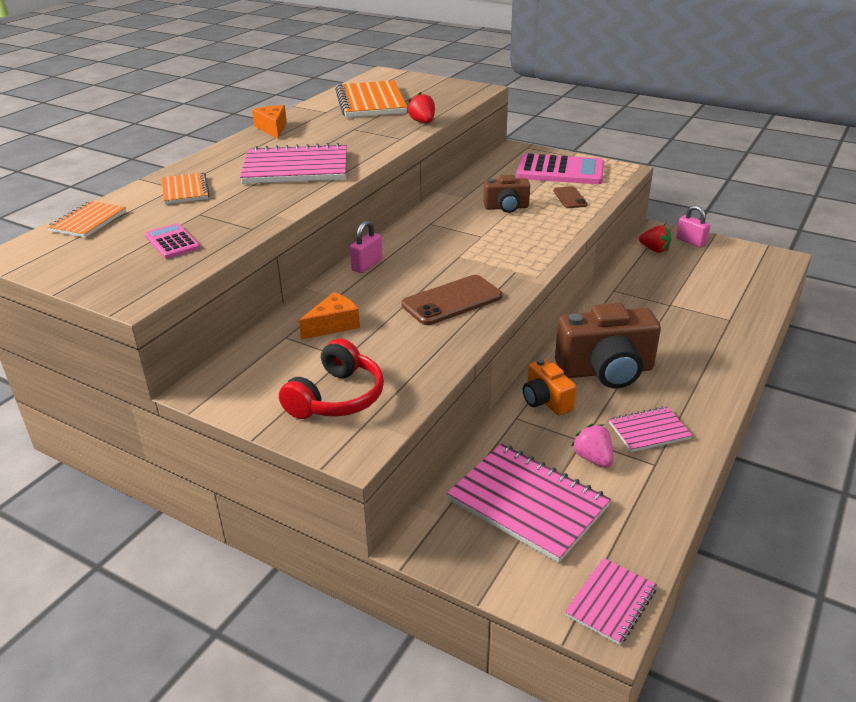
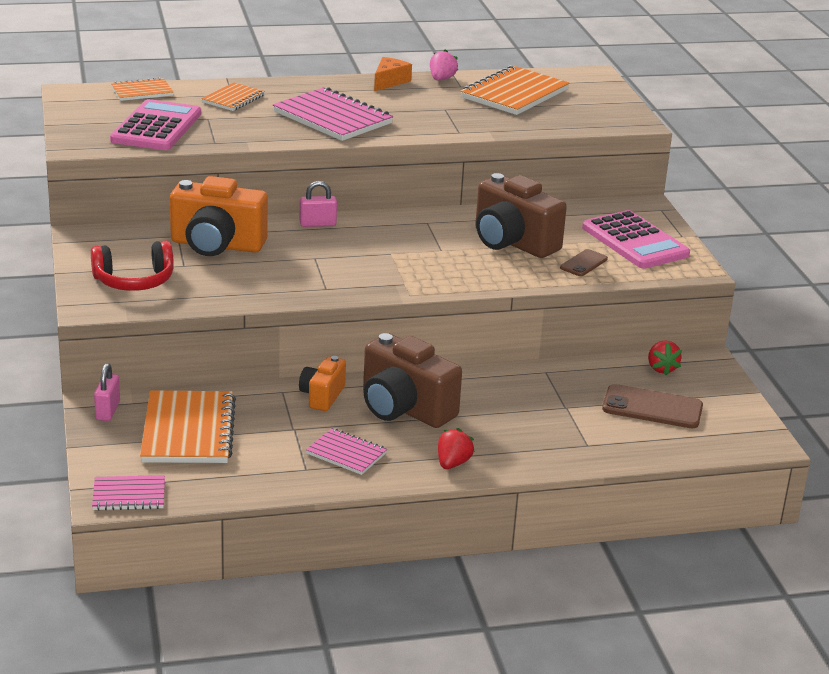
camera: 45 degrees right, 5 degrees down
(172, 242) = (156, 127): pink calculator -> pink calculator, size x1.96
(333, 325) = (217, 245): orange cheese -> orange camera
(423, 122) = (509, 128): red strawberry -> red strawberry (453, 463)
(452, 301) = (317, 275): brown phone -> brown phone (652, 408)
(506, 207) = (512, 242): brown camera -> brown camera, size x1.82
(527, 503) = (188, 431): pink notebook -> orange notebook
(593, 458) = (276, 440): pink strawberry -> pink strawberry (441, 79)
(691, 242) = (714, 383): pink padlock -> pink padlock (108, 410)

